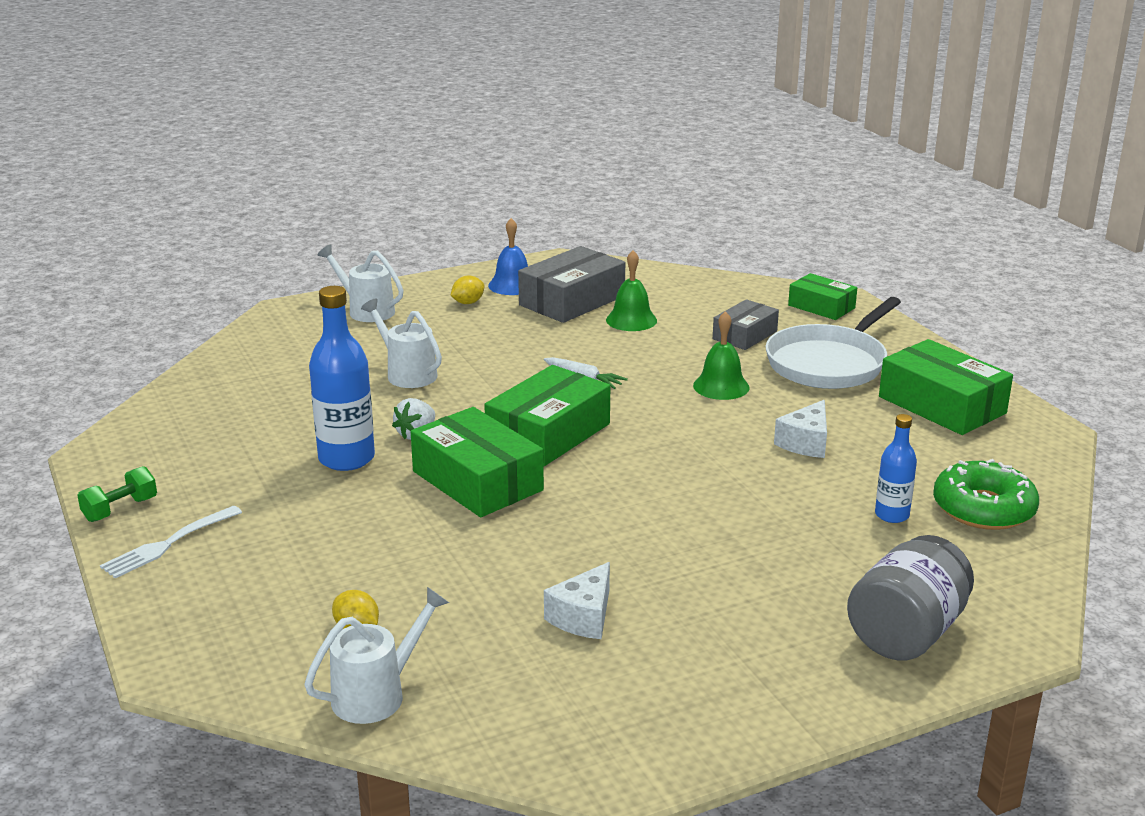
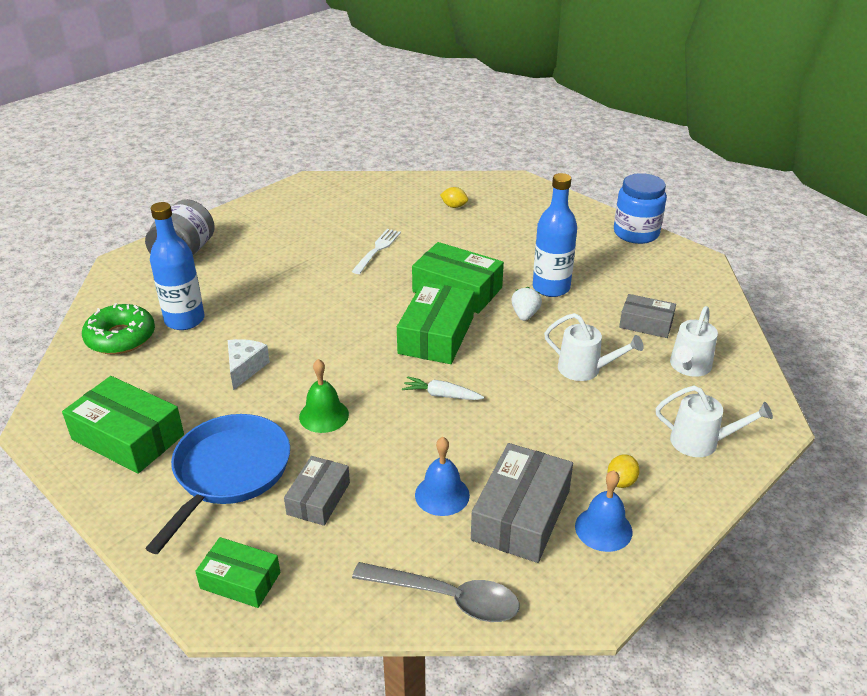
camera: 160 degrees right, 10 degrees up
(120, 509) = (636, 233): green dumbbell -> blue jar
(169, 543) = (586, 223): white fork -> white fork (377, 250)
(282, 399) = (646, 323): none -> grey box
(377, 694) = (423, 187): white watering can -> white watering can (688, 367)
(583, 617) = (350, 230): white cheese -> none
(631, 320) = (442, 495): green bell -> blue bell
(661, 277) = (448, 598): none -> grey spoon
(829, 363) = (229, 472): white pan -> blue pan
(892, 515) = (184, 320): blue bottle -> blue bottle, size x1.76

